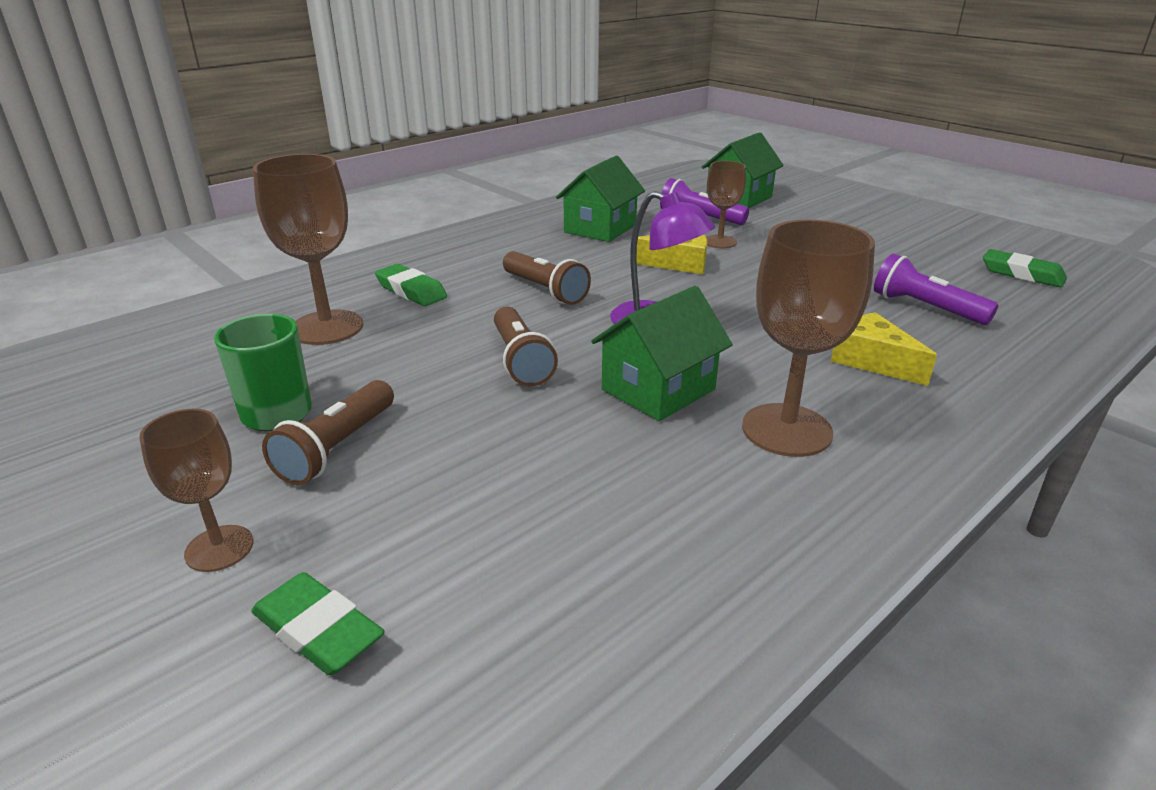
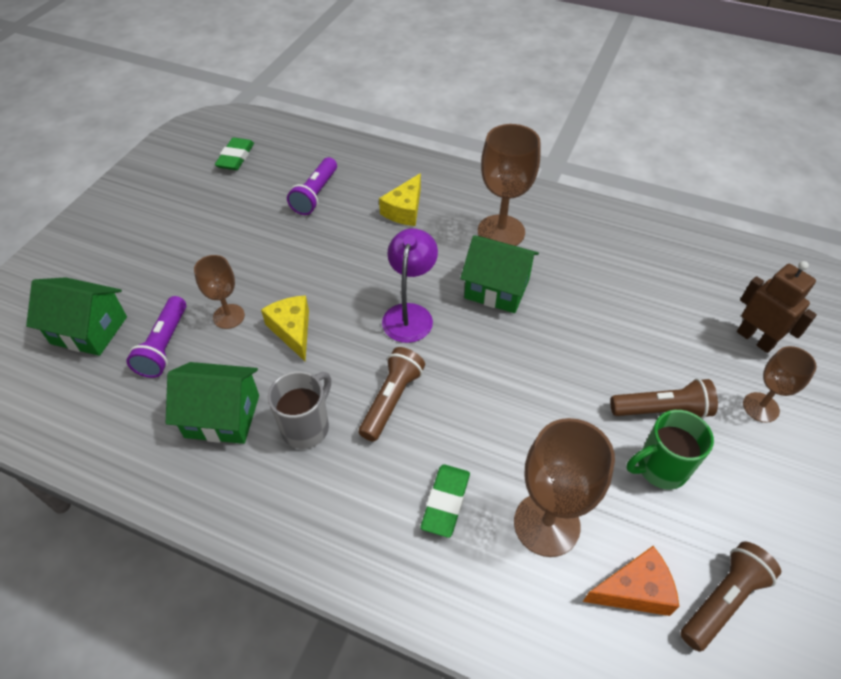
camera: 115 degrees left, 20 degrees up
(212, 349) = (634, 590): none -> orange cheese
(318, 630) = (755, 339): green eraser -> brown robot
(521, 360) = (508, 367): brown flashlight -> brown flashlight (722, 600)
(555, 254) = (306, 427): none -> grey mug

